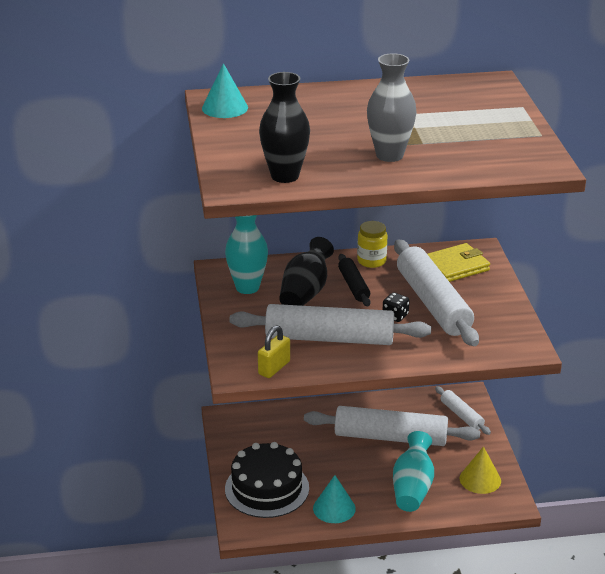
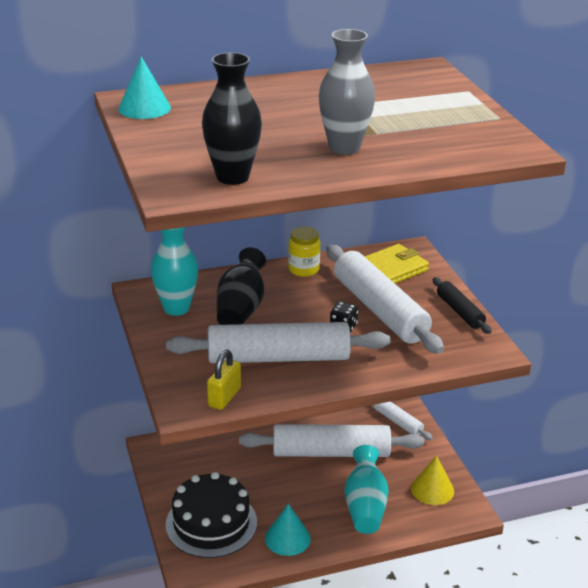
camera: 10 degrees left, 0 degrees up
(354, 286) = (291, 297): black rolling pin -> black rolling pin (460, 311)

